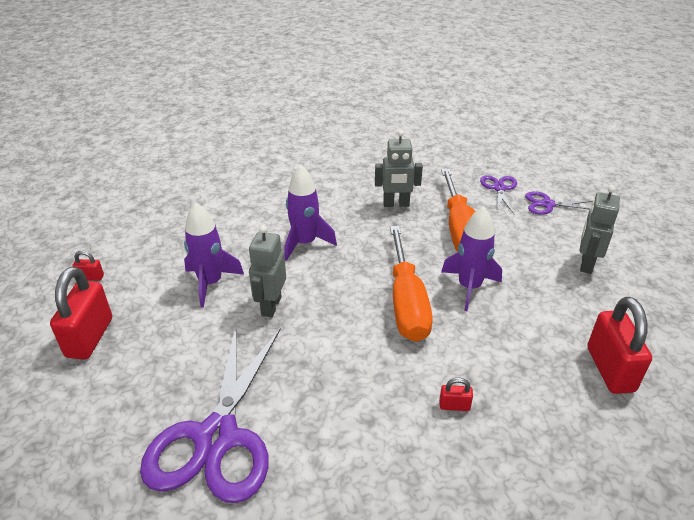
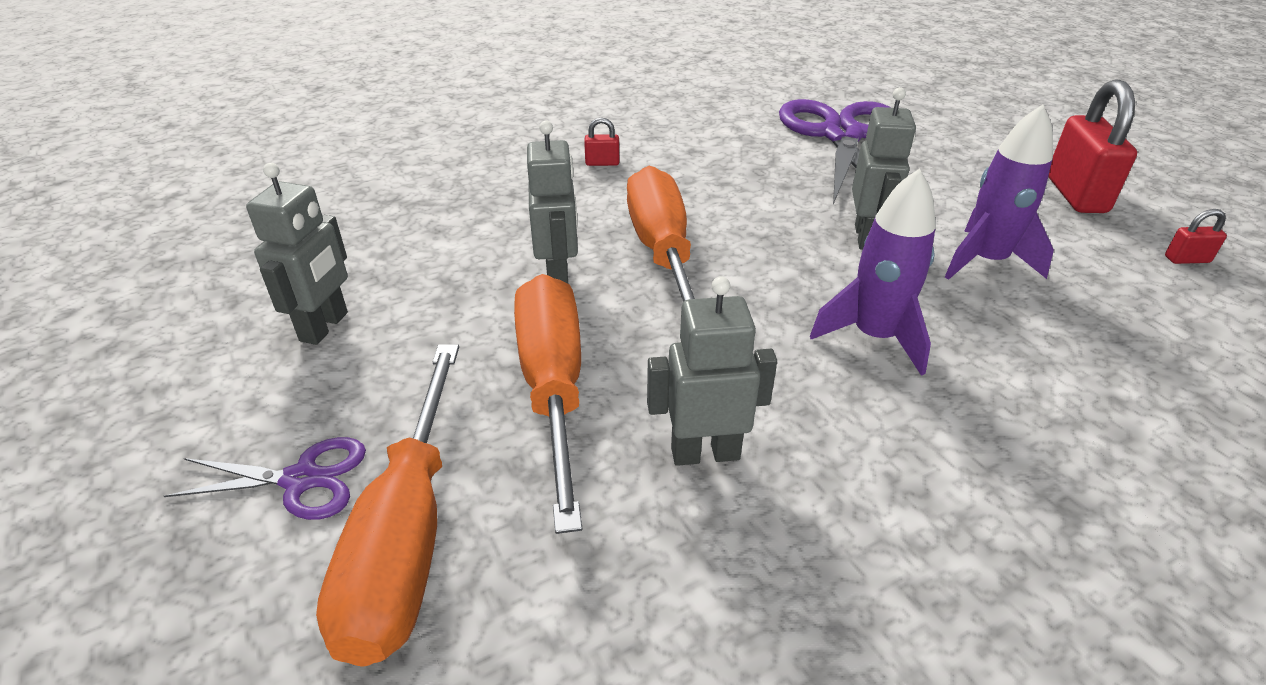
camera: 175 degrees right, 0 degrees up
(469, 287) = (558, 277): purple rocket -> grey robot
(499, 188) = (407, 536): purple scissors -> orange screwdriver
(610, 369) = (401, 197): red padlock -> none

